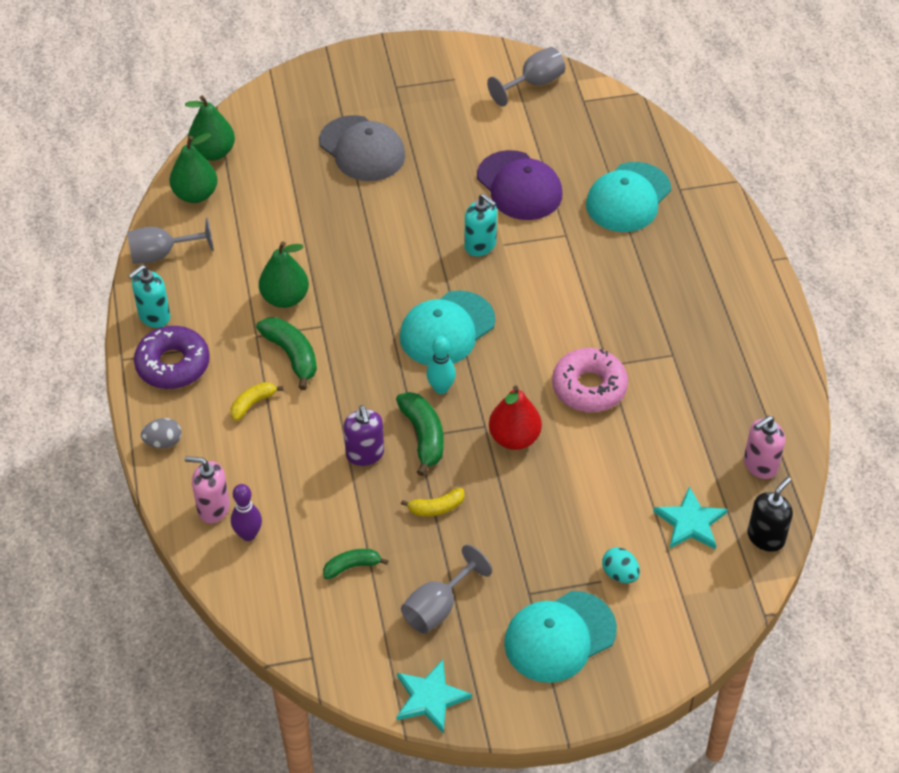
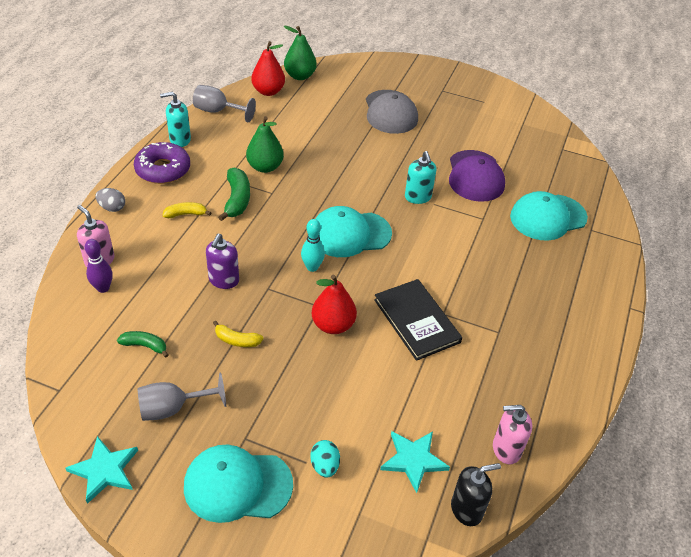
camera: 30 degrees right, 5 degrees down
(195, 194) = (268, 91): green pear -> red pear
(423, 436) = (272, 290): green banana -> none
(534, 83) = (535, 125): grey goblet -> none
(589, 387) = (416, 321): pink donut -> black book

